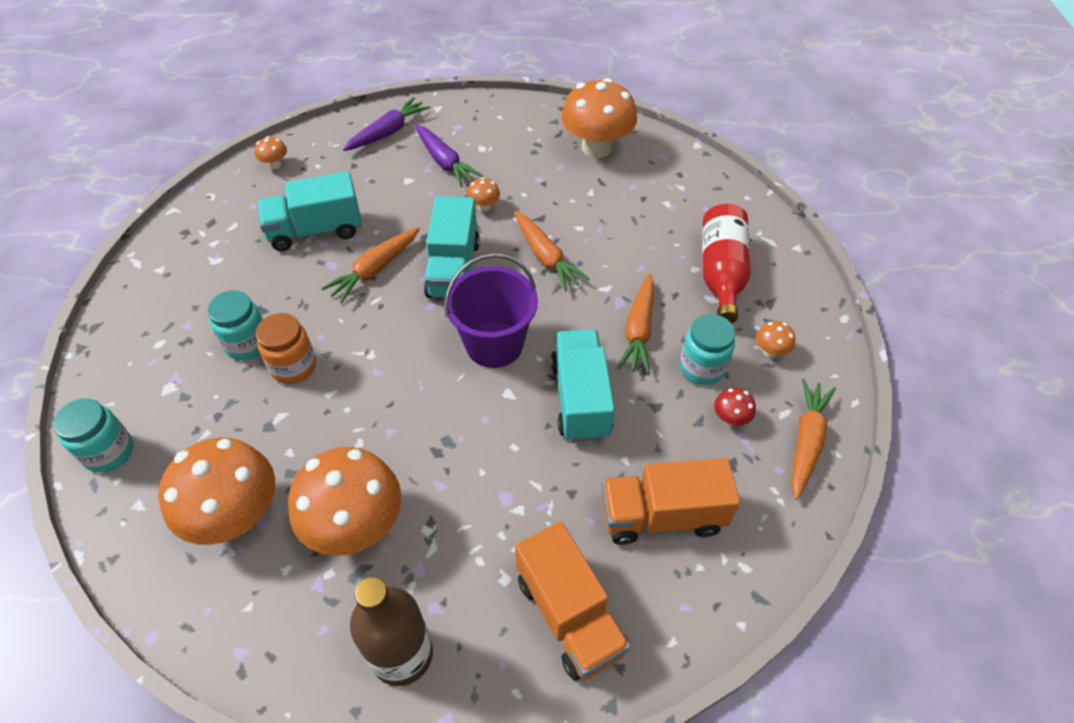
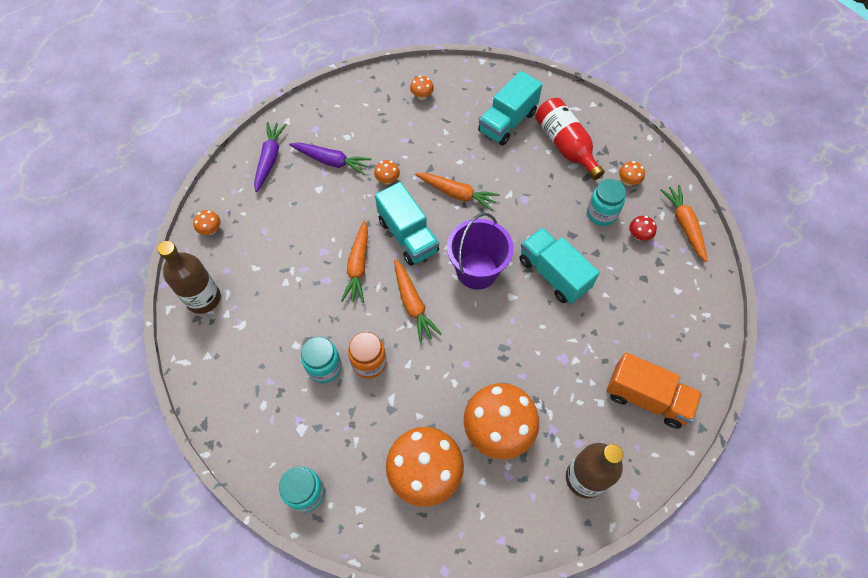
camera: 35 degrees left, 10 degrees up
(208, 218) = (203, 298): none -> brown bottle
(315, 230) = (291, 262): turquoise truck -> turquoise truck (507, 122)
(596, 148) = (422, 96): orange mushroom -> orange mushroom, size x0.42
(639, 330) = (550, 210): orange carrot -> orange carrot (413, 304)
(662, 515) = (648, 314): orange truck -> none

